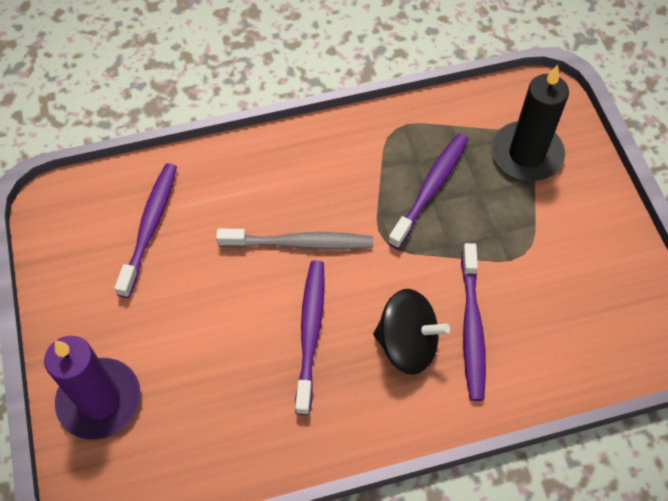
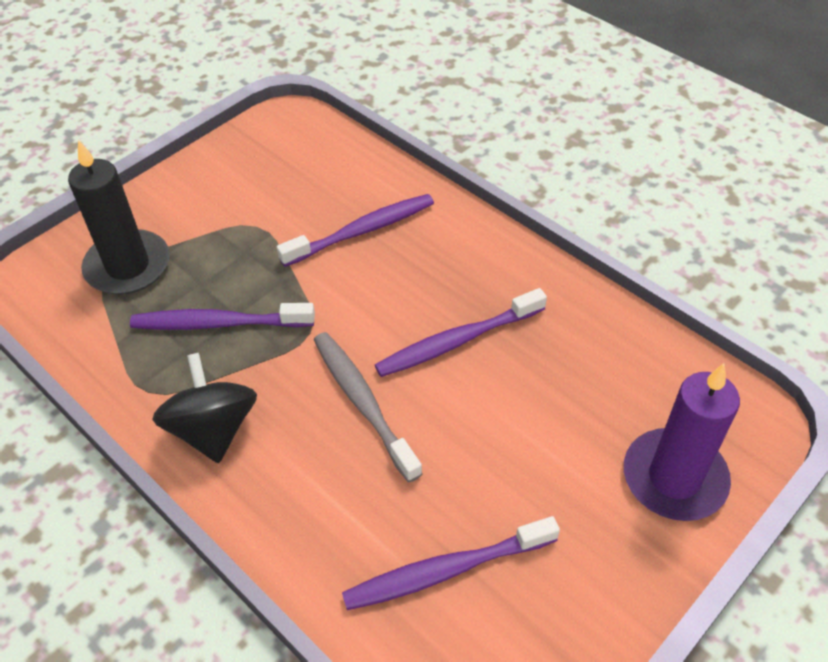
camera: 120 degrees left, 10 degrees down
(407, 344) = (412, 266): black spinning top -> black spinning top (213, 429)

